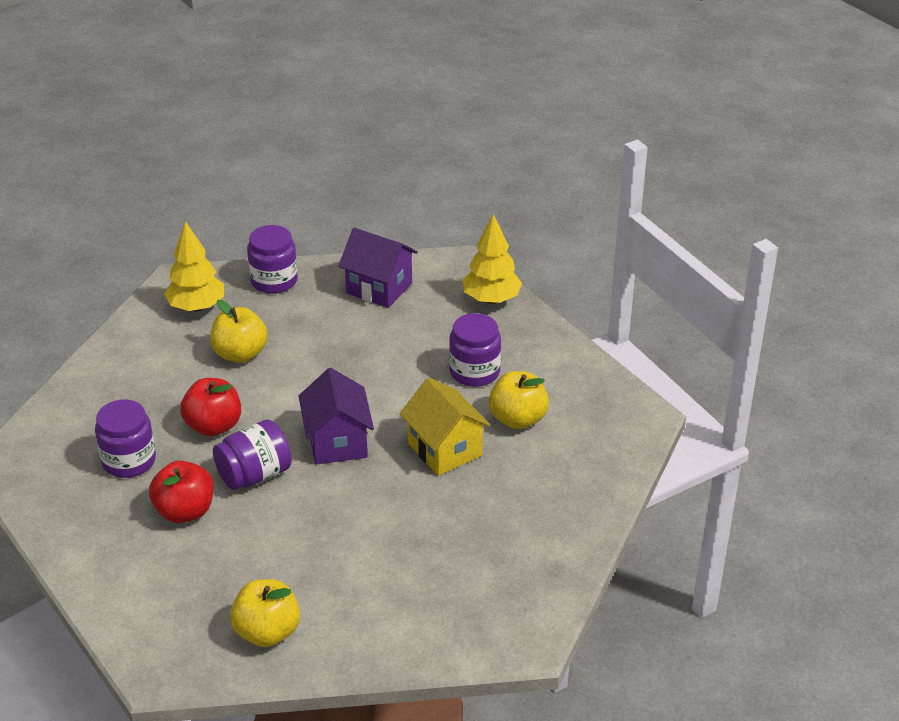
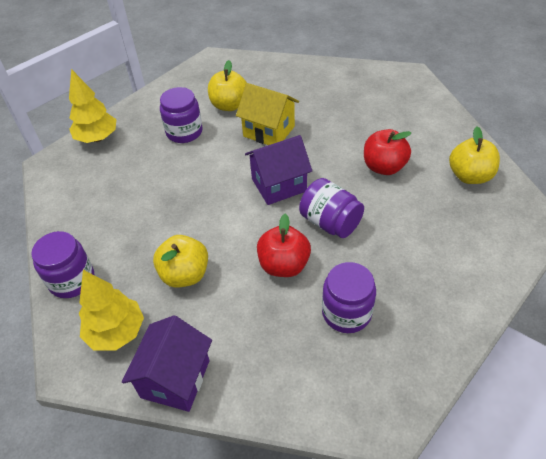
camera: 100 degrees left, 10 degrees up
(185, 511) = (386, 253): red apple -> red apple (384, 167)
(379, 288) = (83, 203): purple house -> purple house (175, 379)
(445, 449) = (269, 131): yellow house -> yellow house turned 75 degrees clockwise

